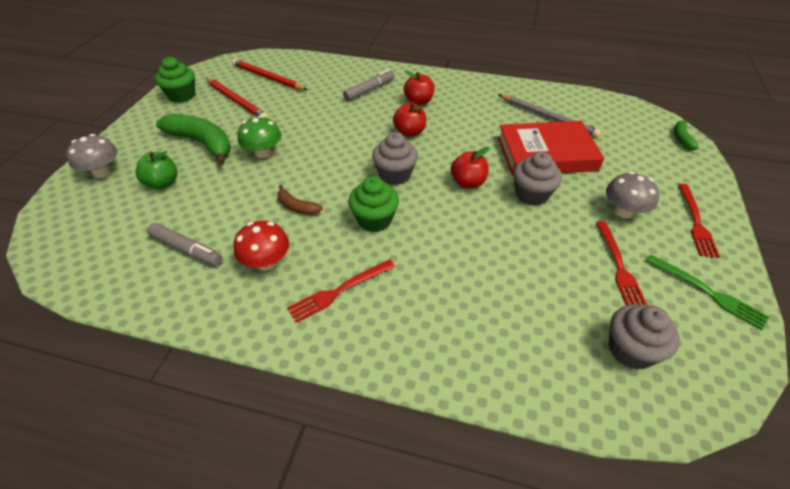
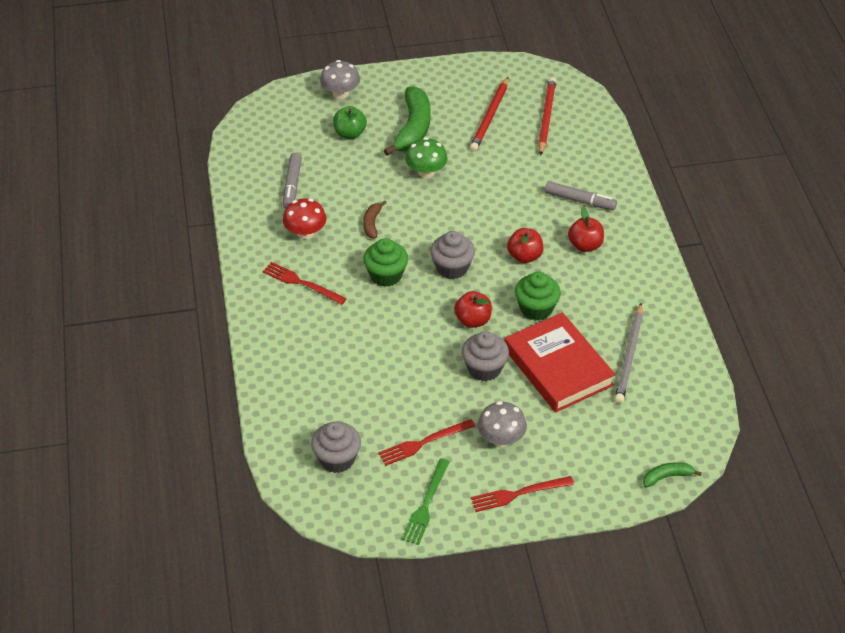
camera: 65 degrees right, 0 degrees up
(182, 95) = (472, 77): green cupcake -> green cupcake (536, 309)

